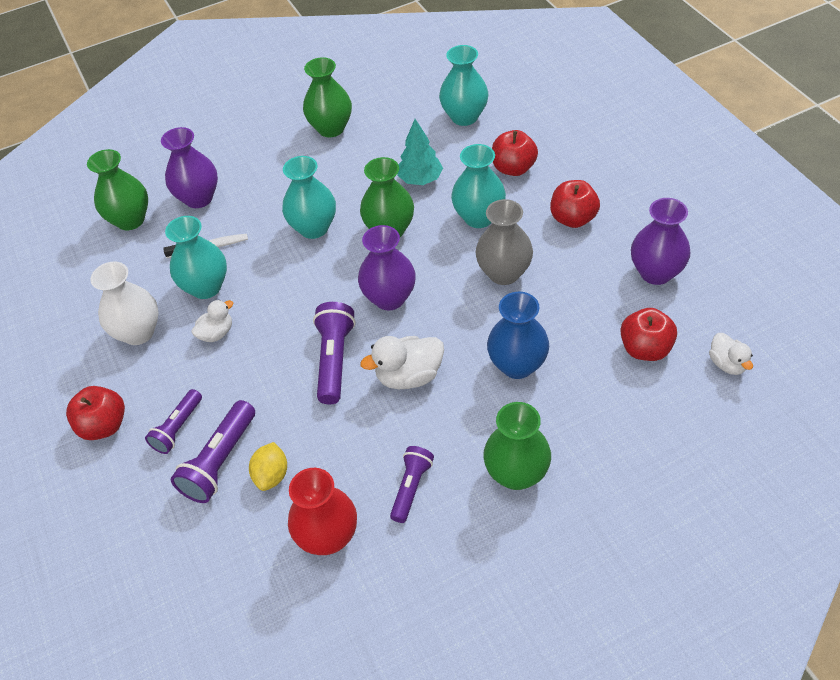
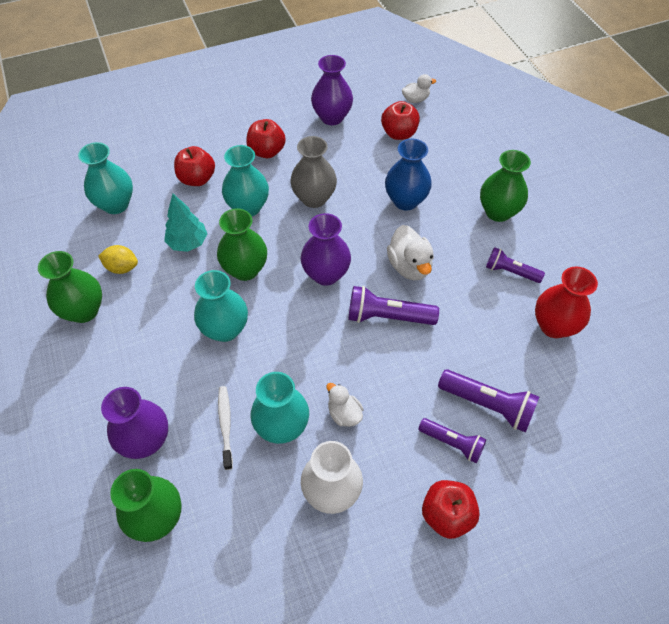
camera: 90 degrees left, 5 degrees up
(271, 475) = (501, 364): yellow lemon -> yellow lemon (122, 267)

